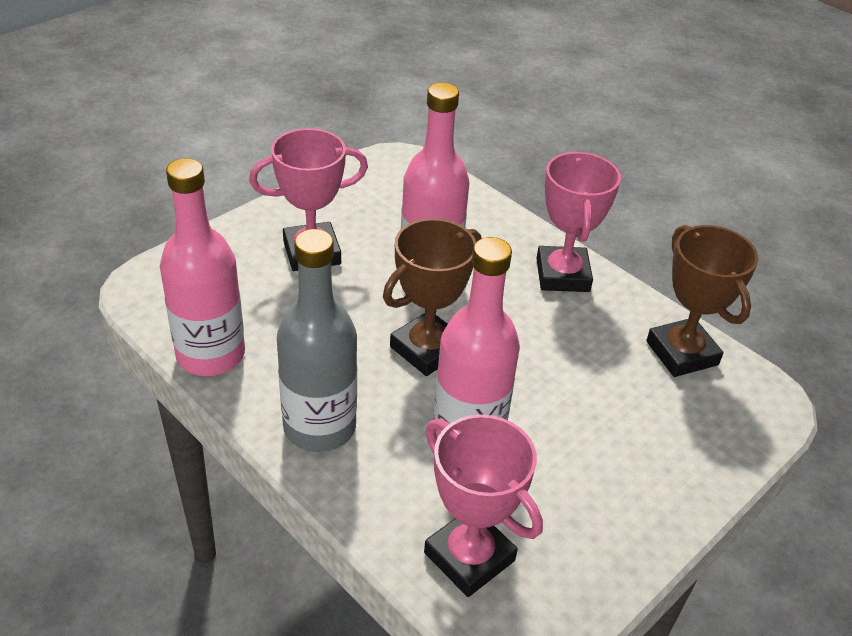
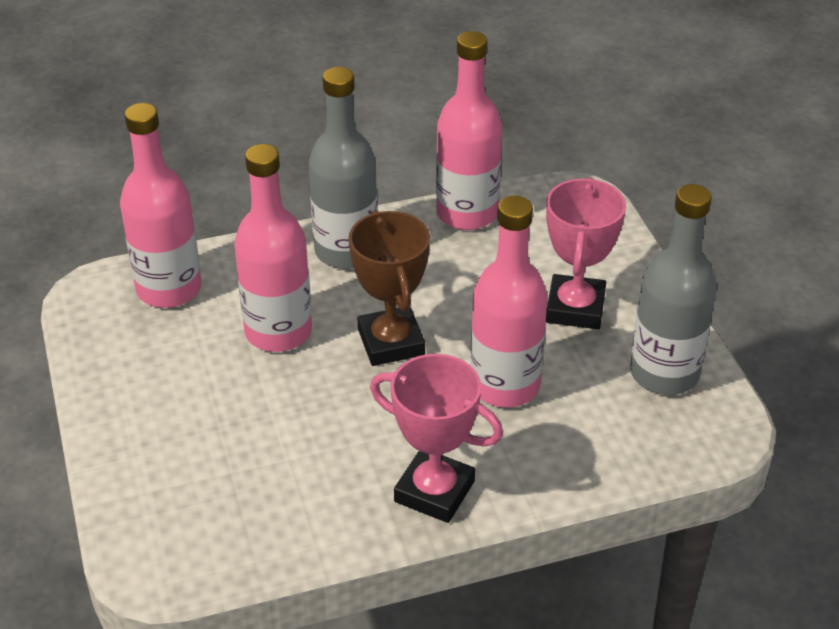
camera: 120 degrees right, 0 degrees up
(359, 194) = (664, 373): none -> grey bottle
(469, 556) = (169, 289): pink trophy -> pink bottle
(682, 353) = (259, 533): brown trophy -> none

